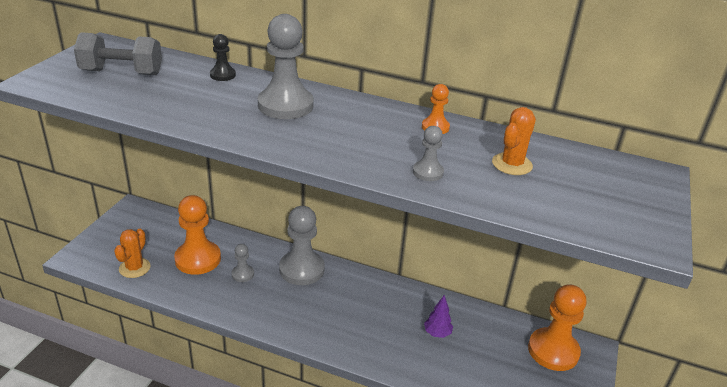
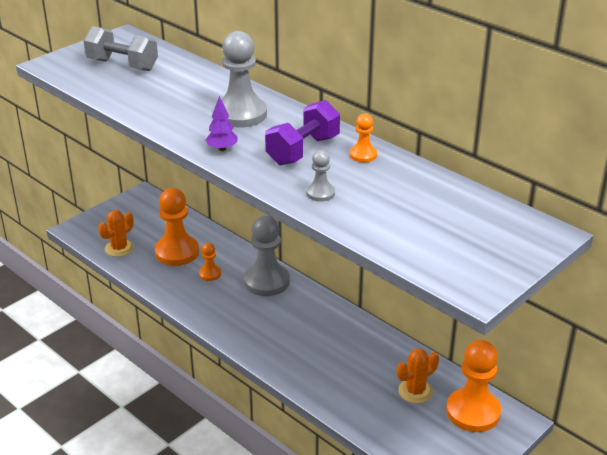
camera: 25 degrees right, 0 degrees up
(223, 75) = (206, 78): black pawn -> none
(242, 274) = (210, 274): grey pawn -> orange pawn
(375, 132) = (303, 150): none -> purple dumbbell
(437, 333) = (363, 367): purple tree -> purple tree (222, 149)
(512, 164) = (406, 200): orange cactus -> orange cactus (415, 391)

